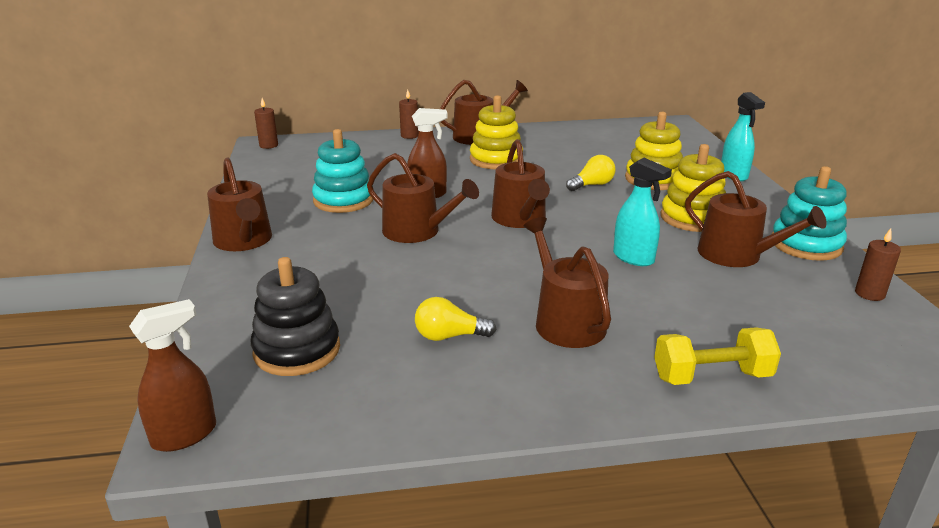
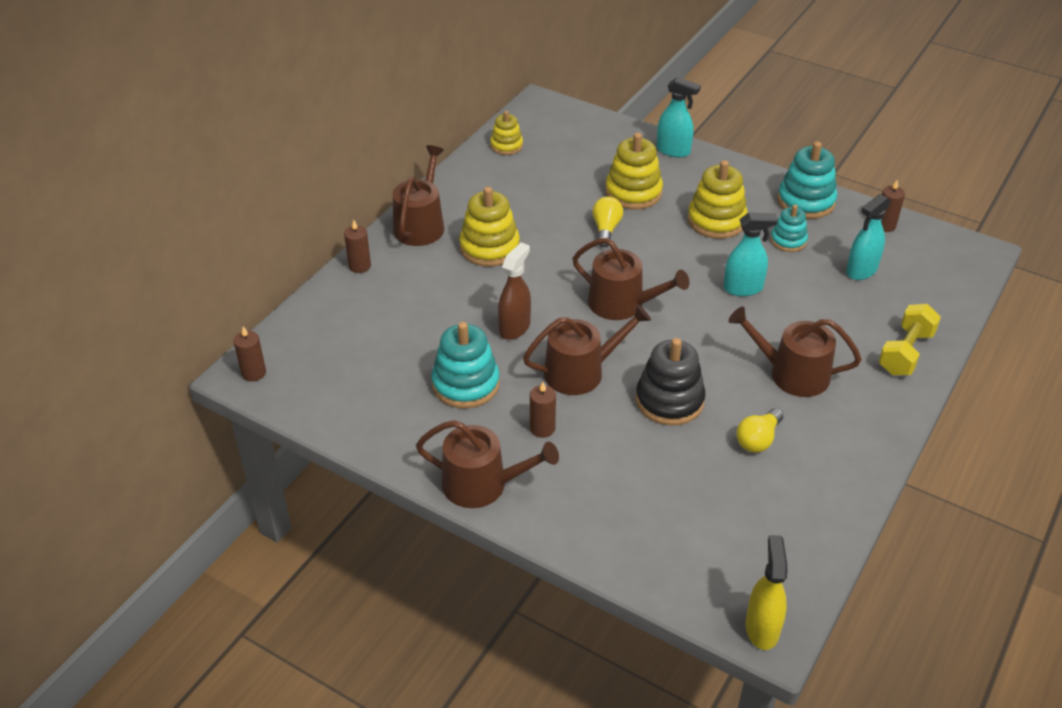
camera: 50 degrees left, 15 degrees up
(185, 435) = (762, 628): brown spray bottle -> yellow spray bottle
(297, 350) = (704, 527): black stacking toy -> black stacking toy (669, 400)
(333, 240) = (542, 428): none -> brown candle
(608, 129) = (506, 145): none -> yellow stacking toy
(737, 255) = (788, 240): brown watering can -> turquoise stacking toy
(778, 305) = (861, 270): none -> turquoise spray bottle

